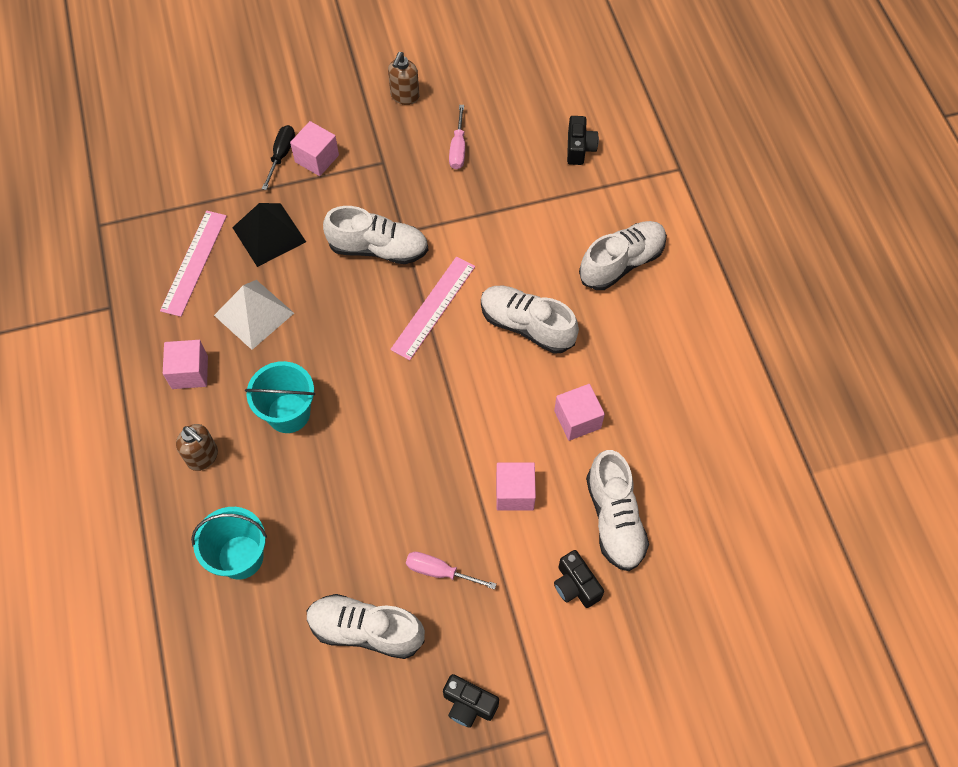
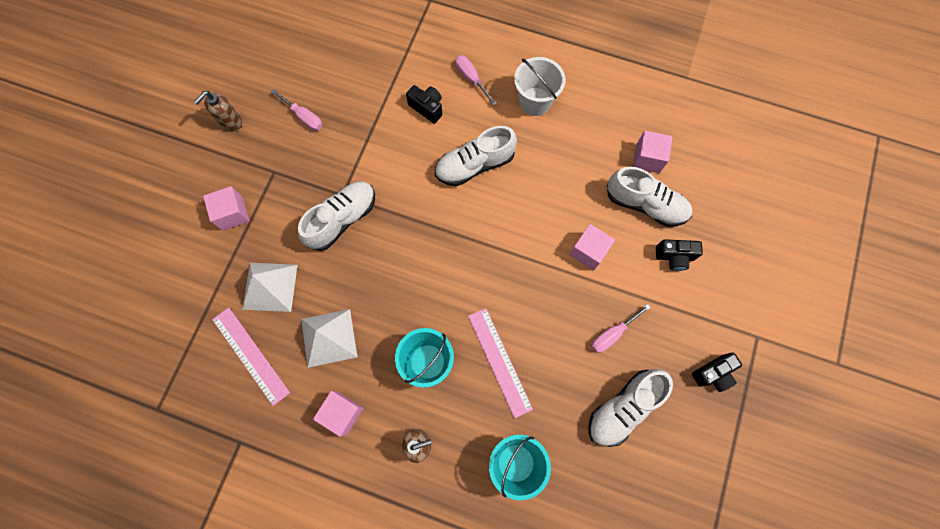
camera: 55 degrees left, 10 degrees up
(269, 234) = (270, 286): black pyramid -> white pyramid
(281, 155) = (209, 236): black screwdriver -> none
(404, 96) = (231, 122): brown soap dispenser -> brown soap dispenser turned 75 degrees clockwise
(433, 307) = (416, 213): pink ruler -> pink ruler (499, 361)
(577, 419) = (563, 180): pink cube -> pink cube (647, 158)
(579, 148) = (366, 45): black camera -> black camera (427, 108)
(621, 262) = (471, 79): white shoe -> pink screwdriver
(646, 337) = (535, 101): none -> white bucket

